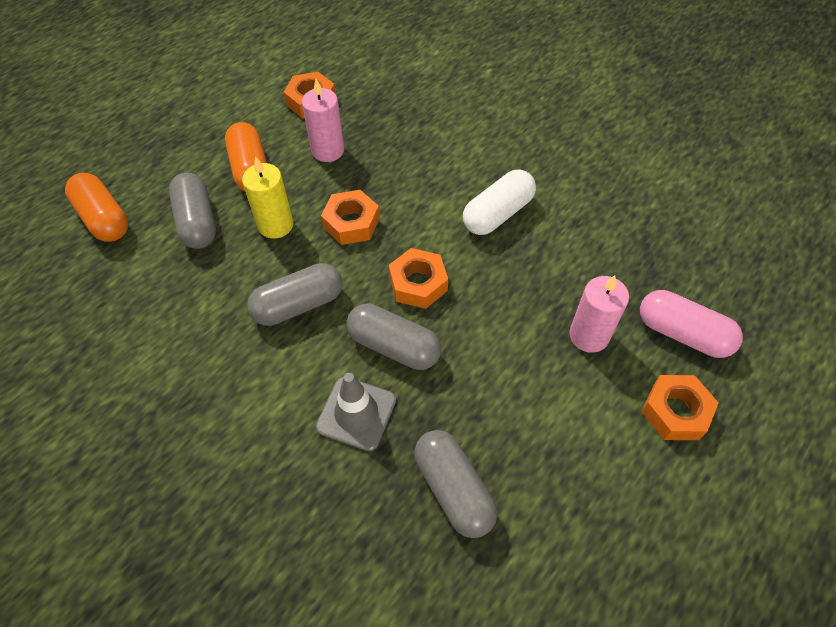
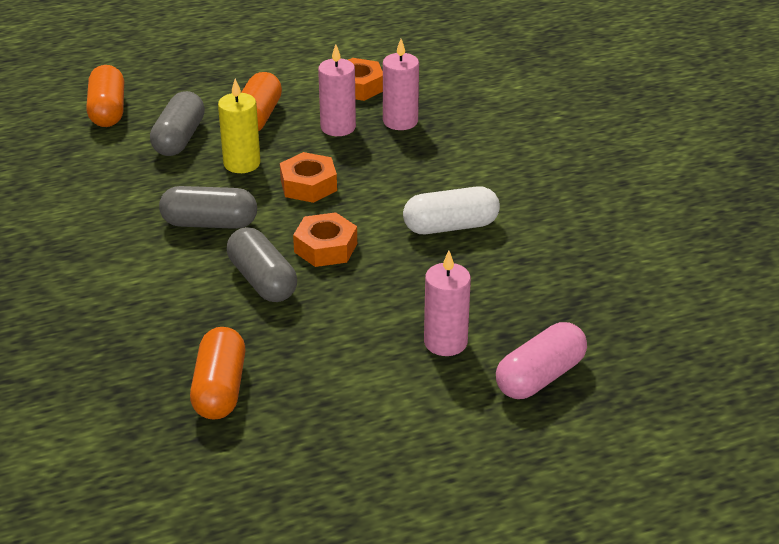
camera: 30 degrees right, 20 degrees down
(356, 413) = (189, 310): grey traffic cone -> none
(373, 123) = (400, 121): none -> pink candle
(453, 489) = (220, 389): grey capsule -> orange capsule
(675, 412) = (471, 425): orange nut -> none
(683, 333) = (540, 377): pink capsule -> pink capsule turned 75 degrees clockwise

